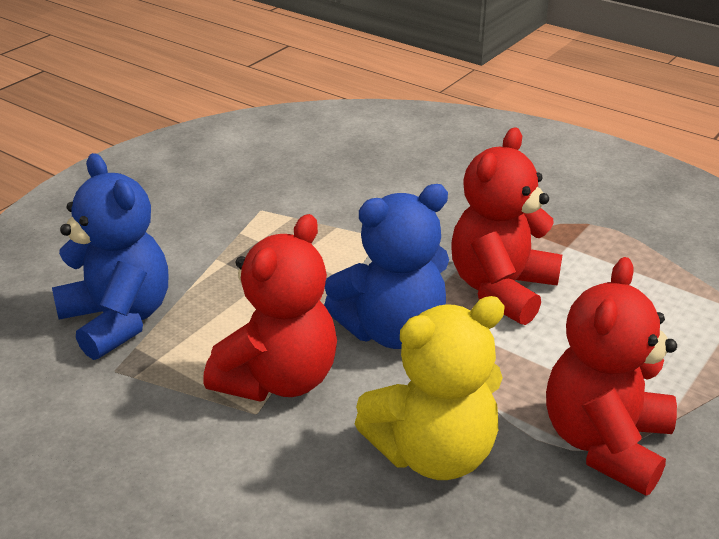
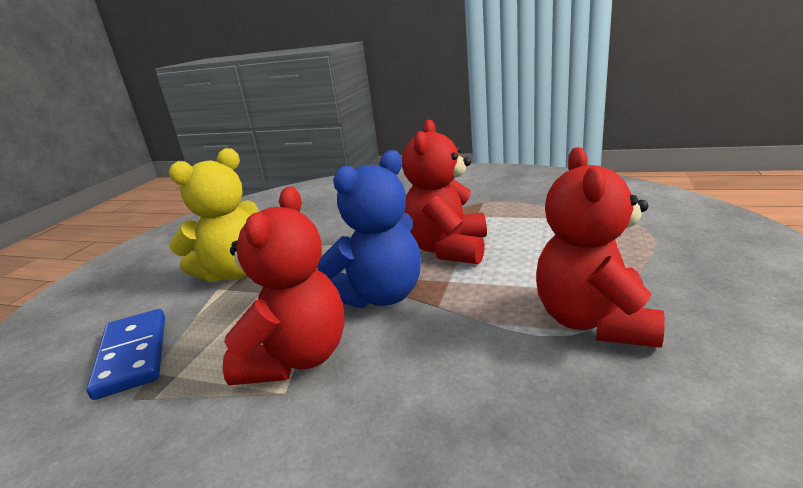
camera: 15 degrees left, 10 degrees down
(118, 320) = (133, 355): blue teddy bear -> blue domino
(433, 453) = (462, 374): yellow teddy bear -> yellow teddy bear (234, 272)

